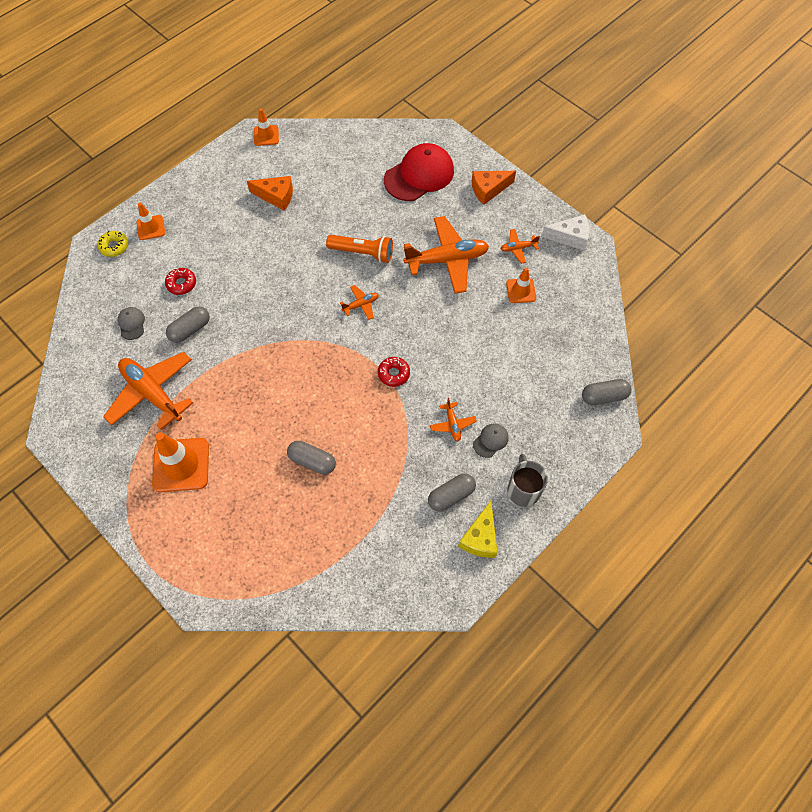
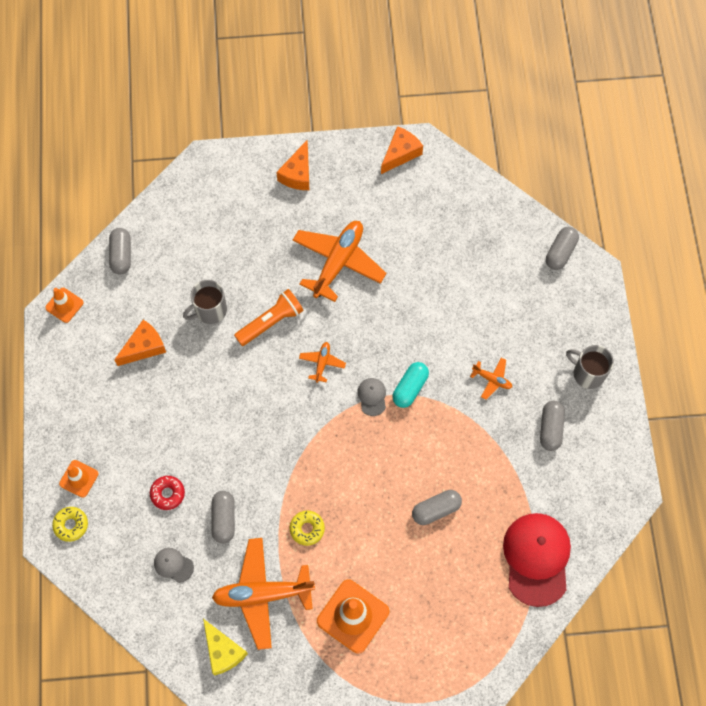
camera: 50 degrees left, 5 degrees up
(225, 386) = (307, 529): none -> yellow donut
(330, 139) = (121, 255): none -> grey capsule
(337, 213) = (210, 310): none -> grey mug
(393, 374) = (410, 388): red donut -> turquoise capsule
(419, 175) = (231, 214): red cap -> red cap (537, 558)
(480, 537) = (600, 434): yellow cheese -> yellow cheese (223, 651)
(491, 440) = (529, 363): grey cap -> grey cap (372, 397)
(518, 248) = (376, 200): orange plane -> none
(521, 291) = (417, 232): orange traffic cone -> none
(570, 237) = (400, 153): white cheese -> orange cheese

